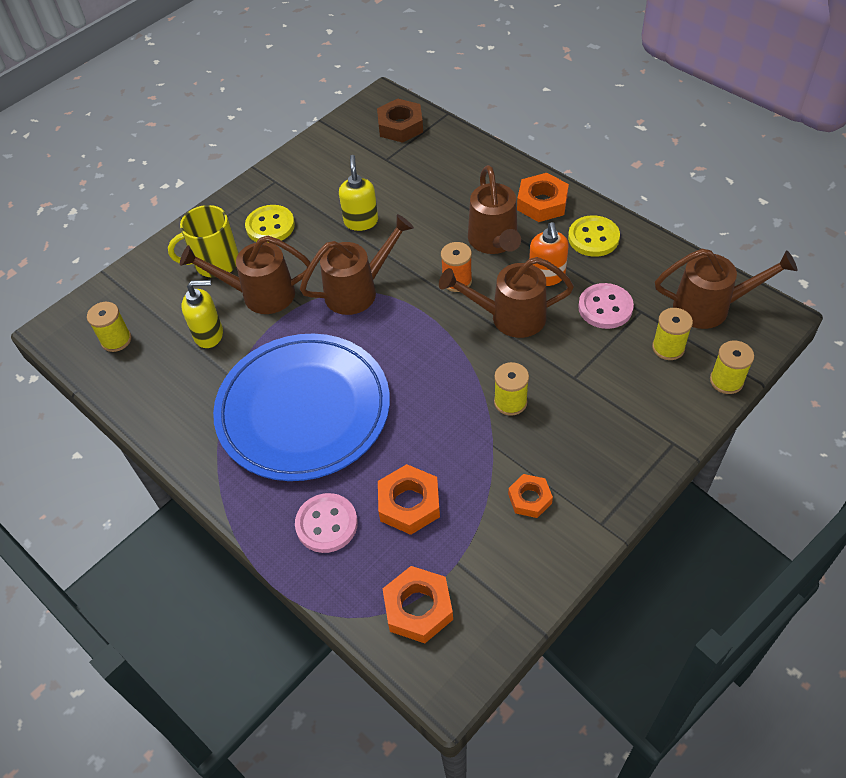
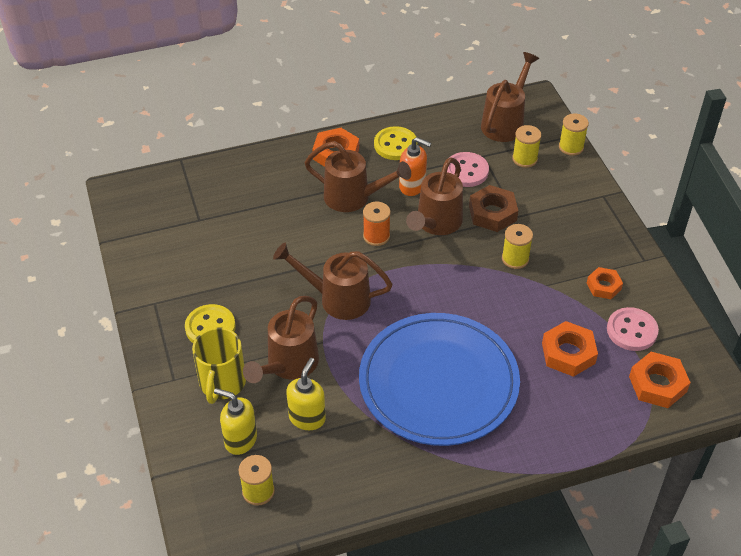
camera: 65 degrees left, 5 degrees down
(326, 524) = (557, 409): pink button -> pink button (631, 330)
(358, 290) = (337, 299): brown watering can -> brown watering can turned 75 degrees counterclockwise
(361, 221) = (259, 265): yellow soap dispenser -> yellow soap dispenser (240, 440)
(400, 126) = (167, 194): brown nut -> brown nut (492, 213)

